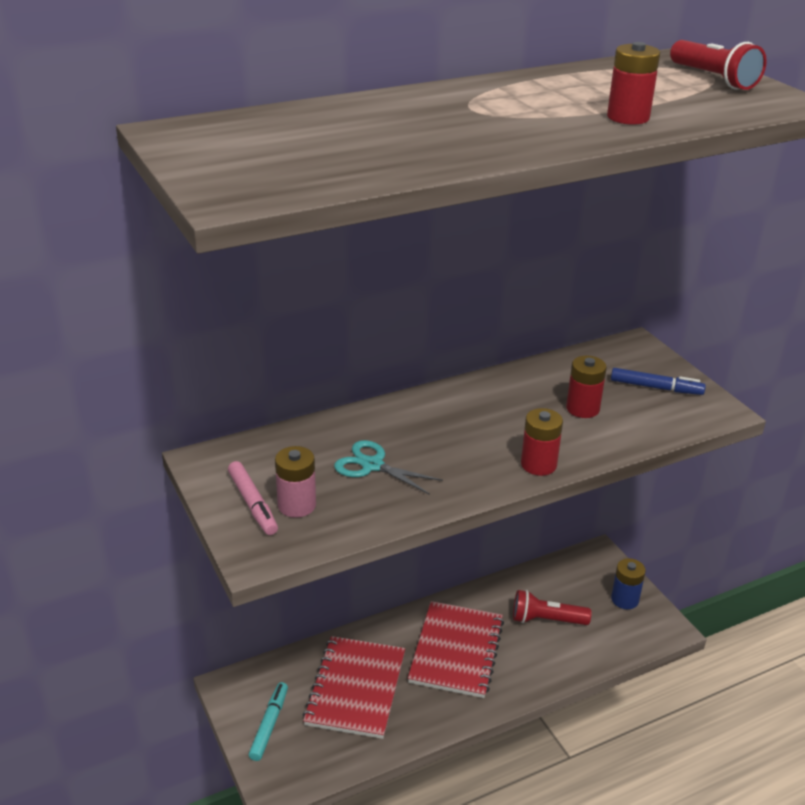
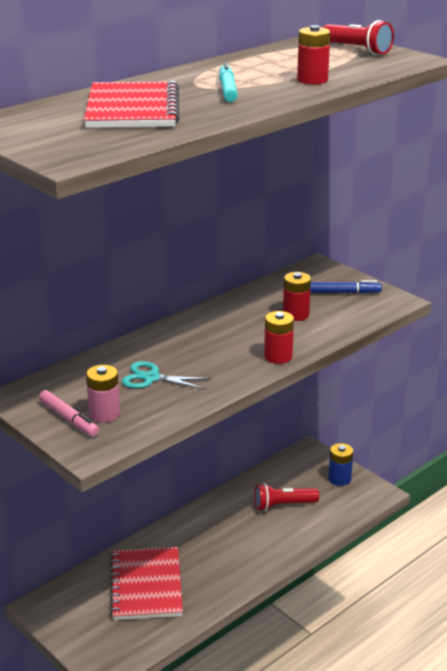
camera: 15 degrees left, 5 degrees down
(269, 725) = (83, 626): turquoise marker -> turquoise marker (227, 90)
(456, 651) = (219, 542): red notebook -> red notebook (132, 109)

